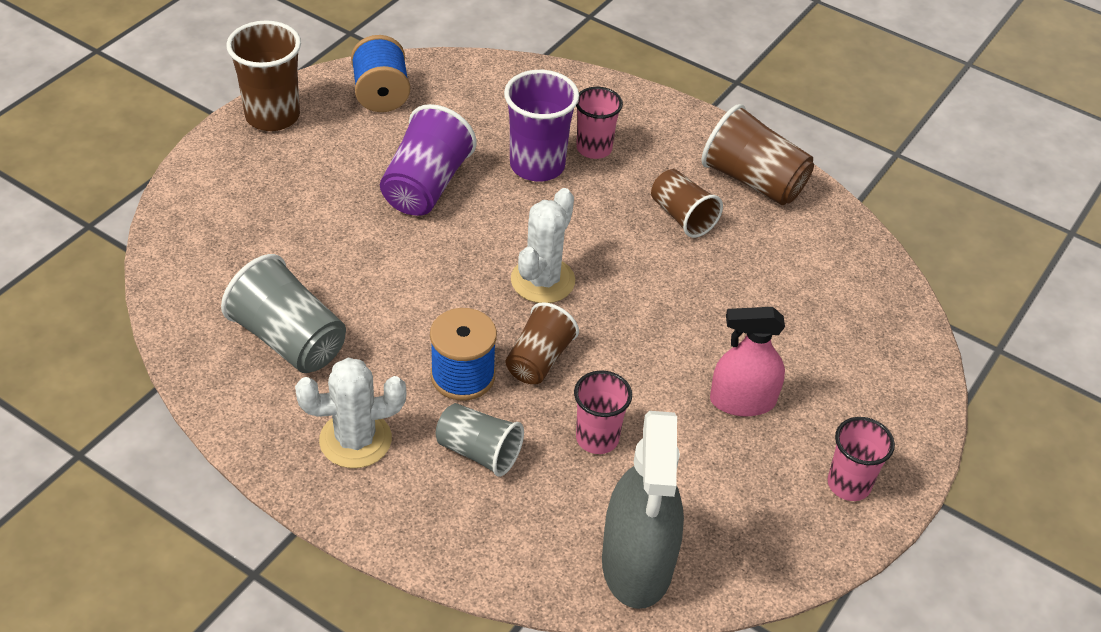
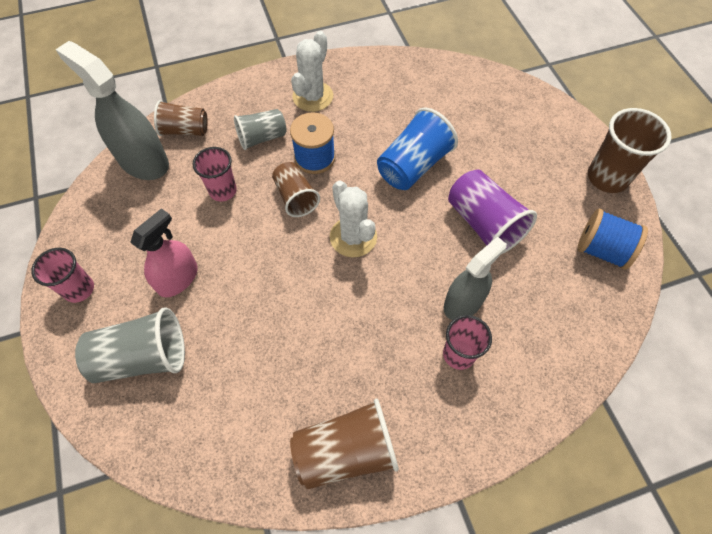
camera: 130 degrees right, 15 degrees up
(289, 340) = (399, 101): grey cup -> grey cup (143, 357)
(393, 276) = (413, 166): none -> blue cup
(537, 165) = (463, 302): purple cup -> grey spray bottle
(682, 216) = (346, 363): brown cup -> brown cup (185, 130)

